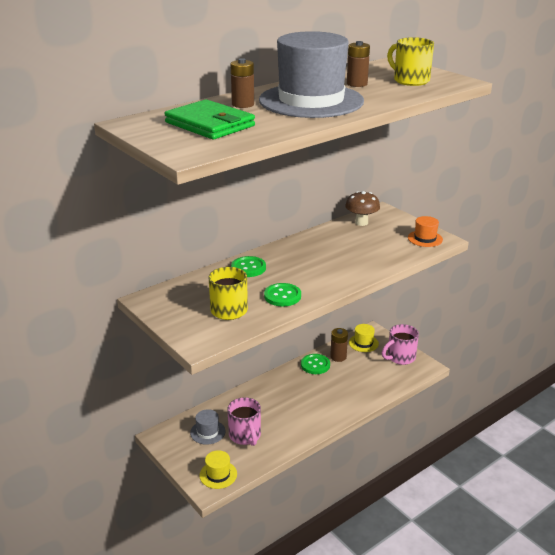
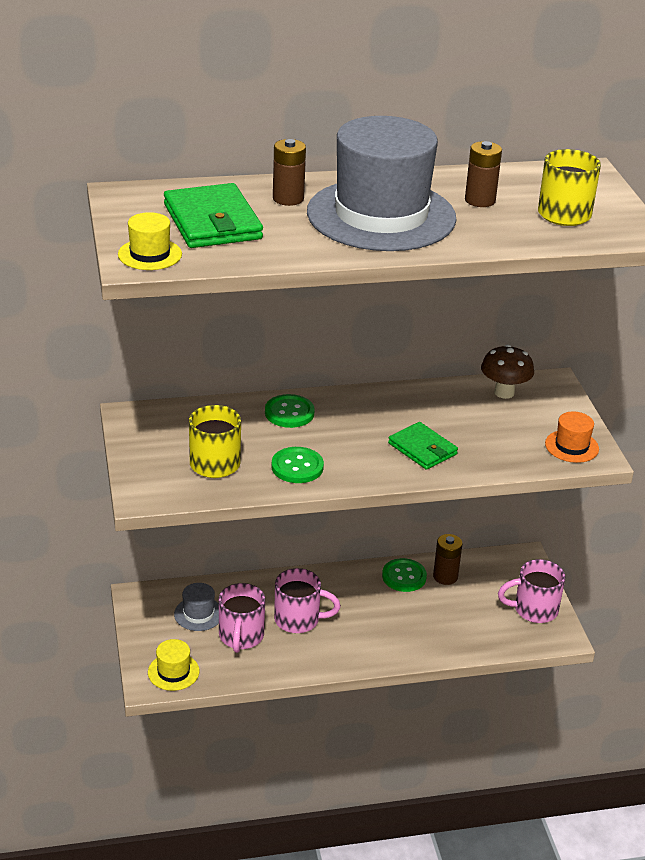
camera: 25 degrees right, 5 degrees up
(273, 412) = (298, 620): none -> pink mug
(346, 264) = (422, 449): none -> green wallet
(363, 343) = (497, 570): yellow hat -> yellow hat (150, 254)

